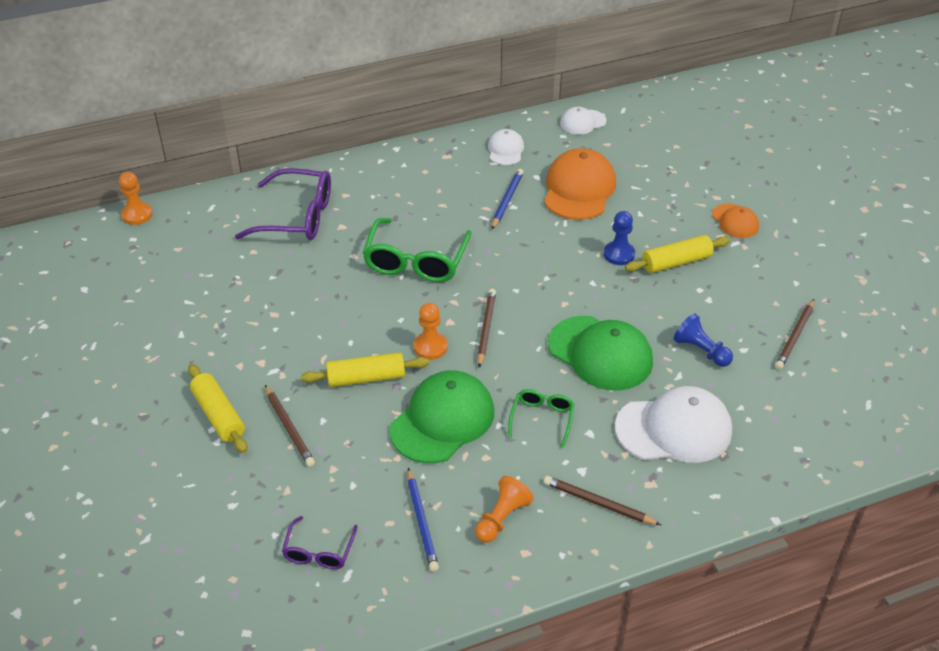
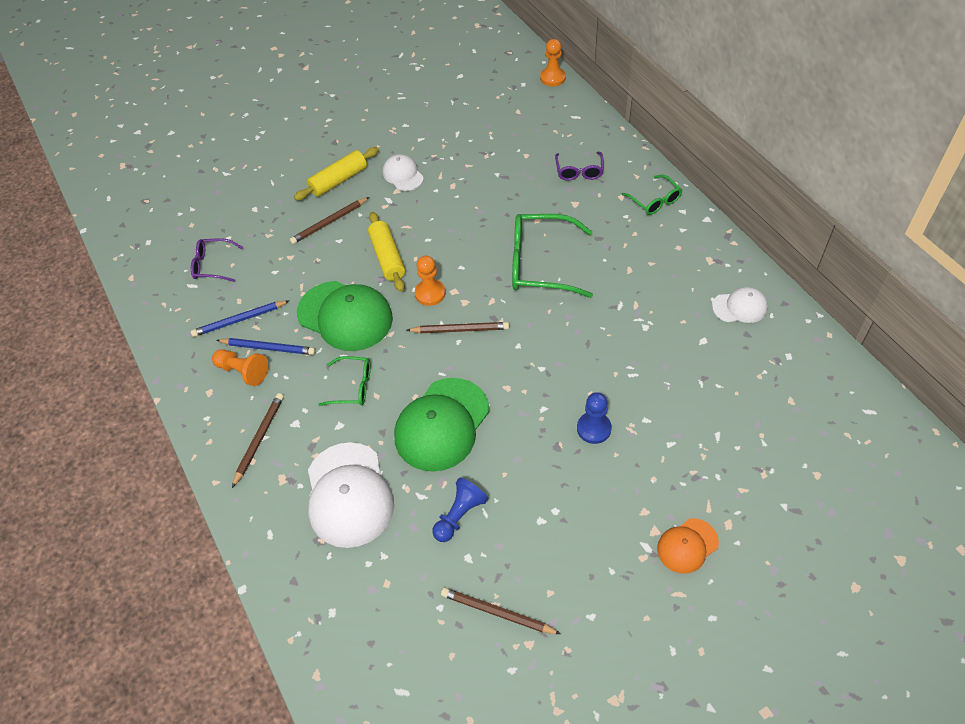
camera: 85 degrees right, 10 degrees up
(296, 217) = (579, 171): purple glasses -> purple glasses, size x0.54
(359, 175) = (654, 200): none -> green glasses
(507, 200) = (653, 320): blue pencil -> blue pencil (268, 348)
(579, 189) = (694, 381): orange cap -> none
(582, 122) = (824, 372): white cap -> white cap (403, 175)
(676, 262) = (595, 485): yellow rolling pin -> none

